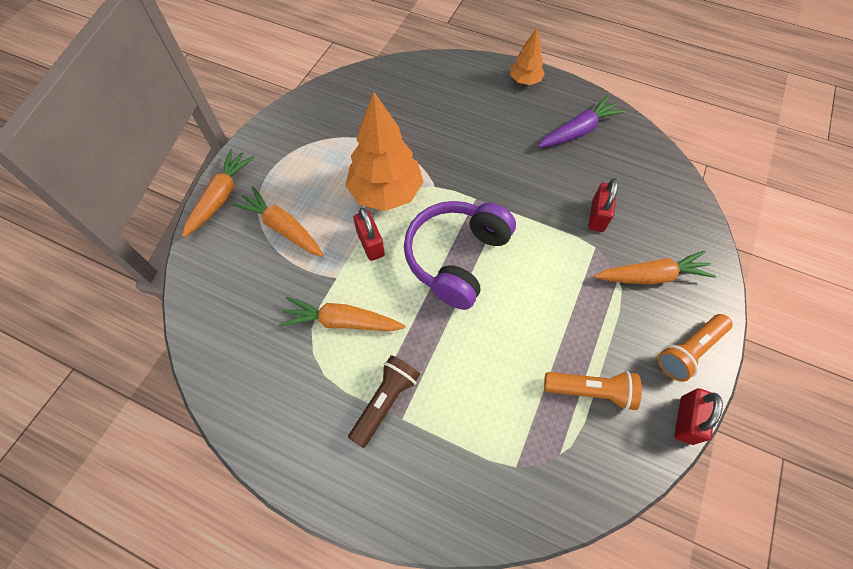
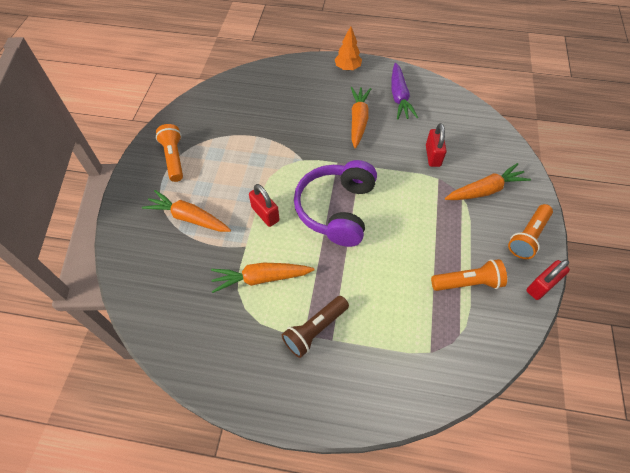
camera: 15 degrees left, 5 degrees down
(221, 197) = (128, 205): orange carrot -> orange carrot (358, 120)
(287, 152) = (174, 158): none -> orange flashlight
(385, 401) = (315, 330): brown flashlight -> brown flashlight turned 150 degrees counterclockwise
(386, 193) = (265, 173): orange tree -> none
(578, 131) = (399, 97): purple carrot -> purple carrot turned 135 degrees clockwise
(686, 420) = (541, 286): red padlock -> red padlock turned 45 degrees clockwise

